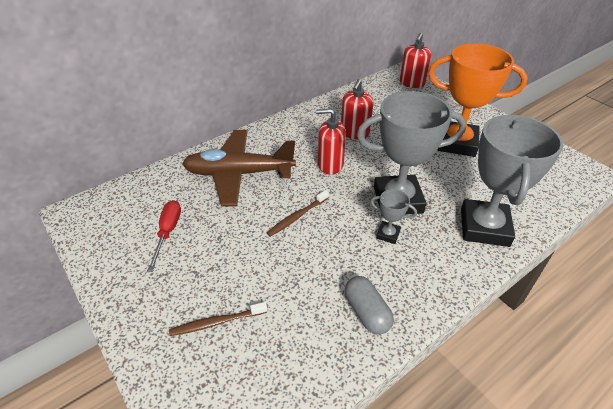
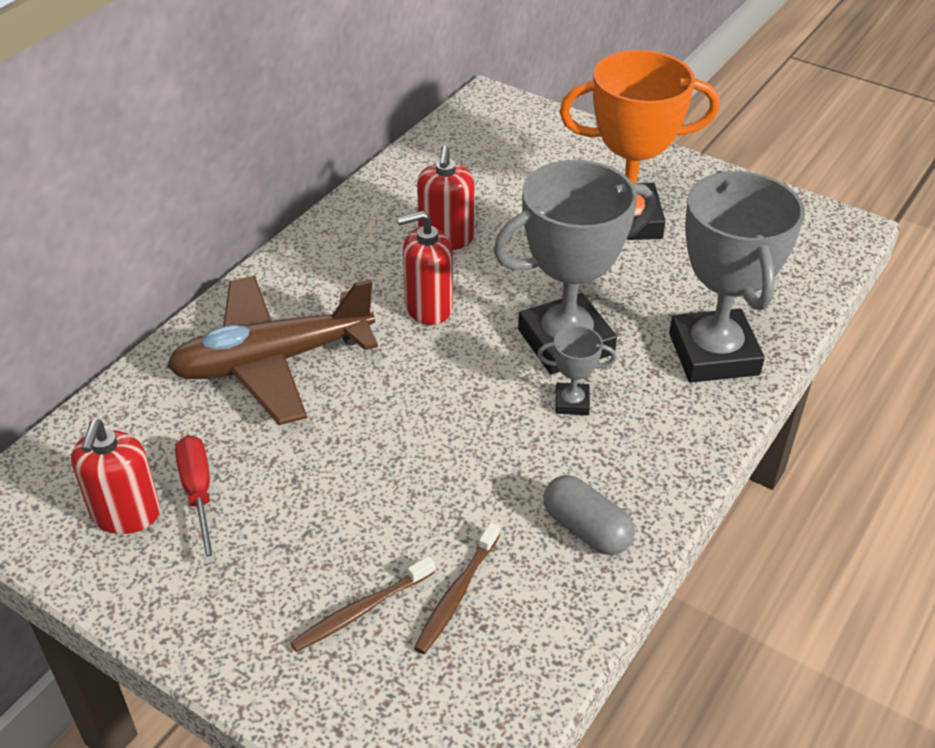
camera: 20 degrees left, 0 degrees up
(297, 217) = (412, 411): brown toothbrush -> brown toothbrush (456, 595)
(412, 83) = (509, 120): red soap dispenser -> red soap dispenser (126, 514)

